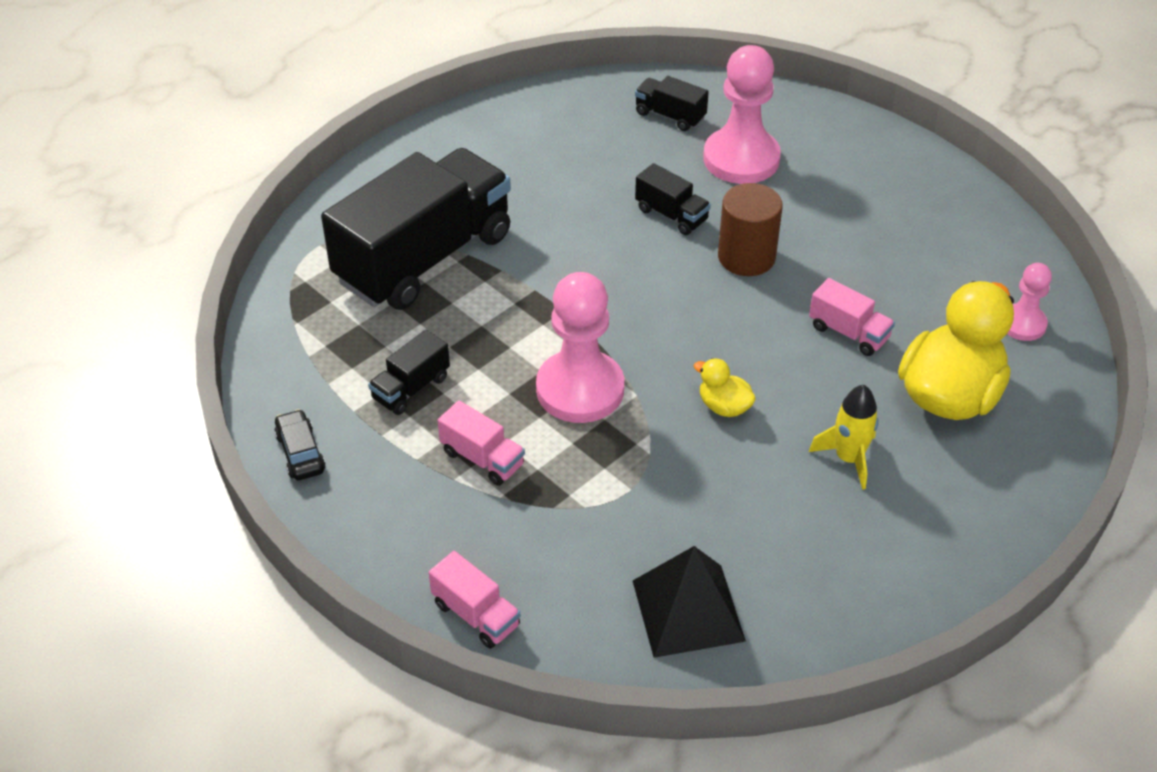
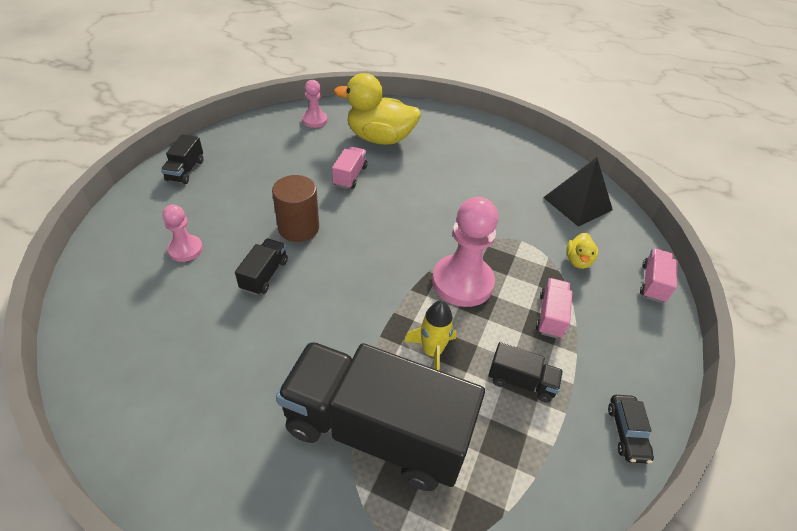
camera: 115 degrees left, 0 degrees up
(300, 452) = (627, 432): black car -> black car turned 45 degrees counterclockwise
(670, 116) = (129, 304): black truck -> black truck (185, 170)
(724, 406) = (436, 215): yellow duck -> yellow duck (578, 261)
(741, 159) = (185, 249): pink pawn -> pink pawn, size x0.54
(848, 458) = (444, 165): yellow rocket -> yellow rocket (432, 351)

